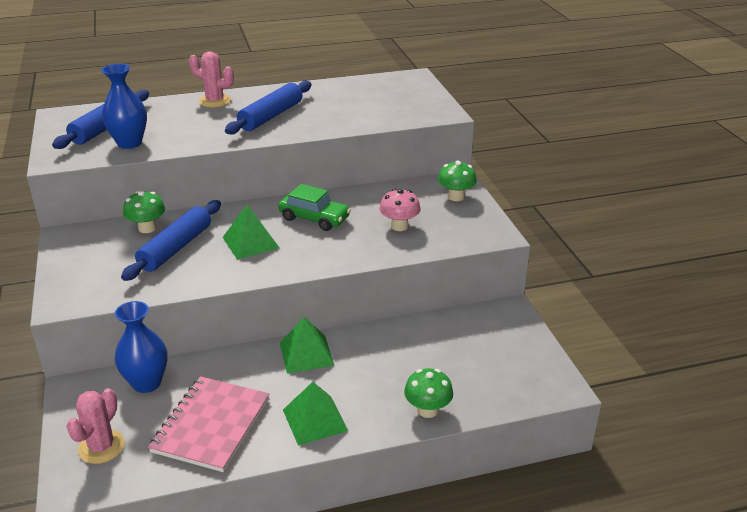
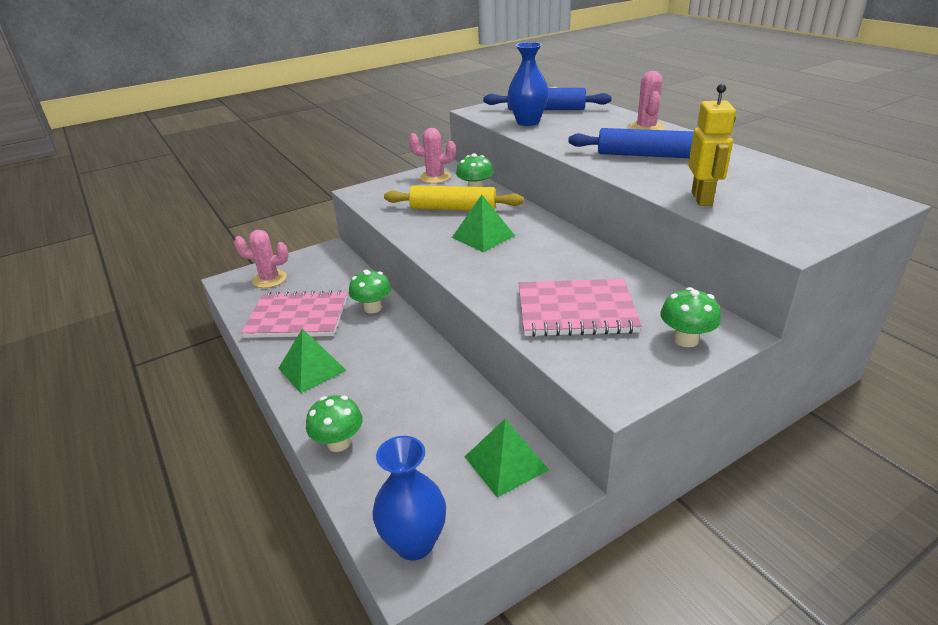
camera: 75 degrees right, 0 degrees up
(84, 246) = (435, 177): none -> pink cactus
(147, 383) = (341, 275): blue vase -> blue vase (414, 543)
(176, 248) = (453, 208): blue rolling pin -> yellow rolling pin
(235, 366) = (372, 308): none -> green mushroom
(306, 354) = (403, 340): green pyramid -> green pyramid (506, 463)
(314, 218) = (550, 256): green car -> none
(366, 119) = (702, 199): none -> yellow robot
(399, 226) = (576, 311): pink mushroom -> pink notebook

